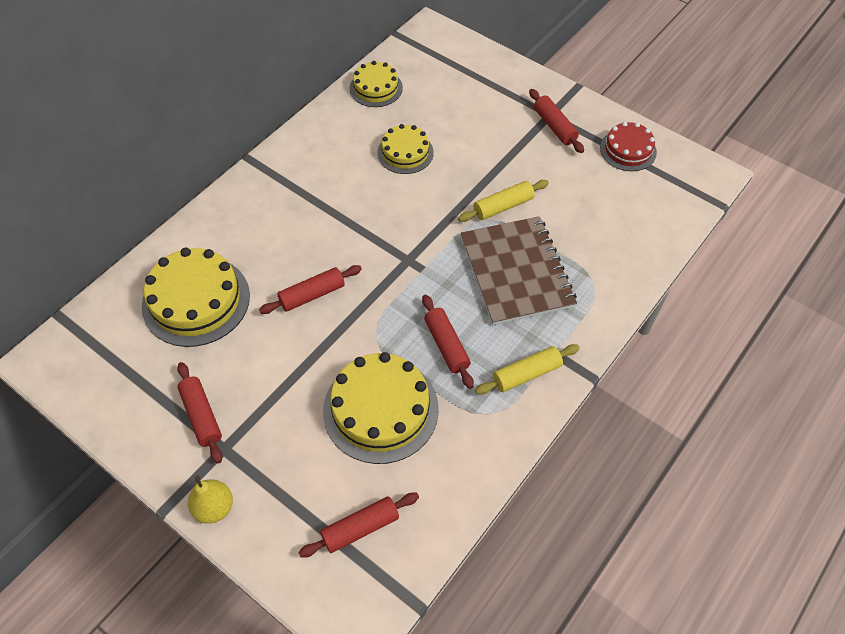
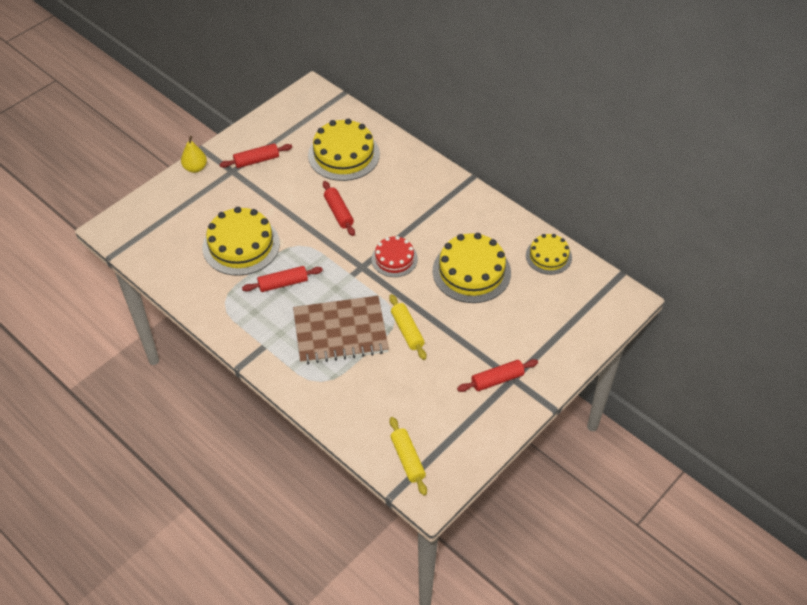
camera: 95 degrees right, 5 degrees down
(360, 528) = (164, 232): red rolling pin -> none
(405, 152) = (471, 272): yellow cake -> yellow cake, size x1.68
(526, 374) = (250, 327): yellow rolling pin -> yellow rolling pin (408, 459)
(628, 150) = (465, 432): red cake -> red cake (394, 259)

